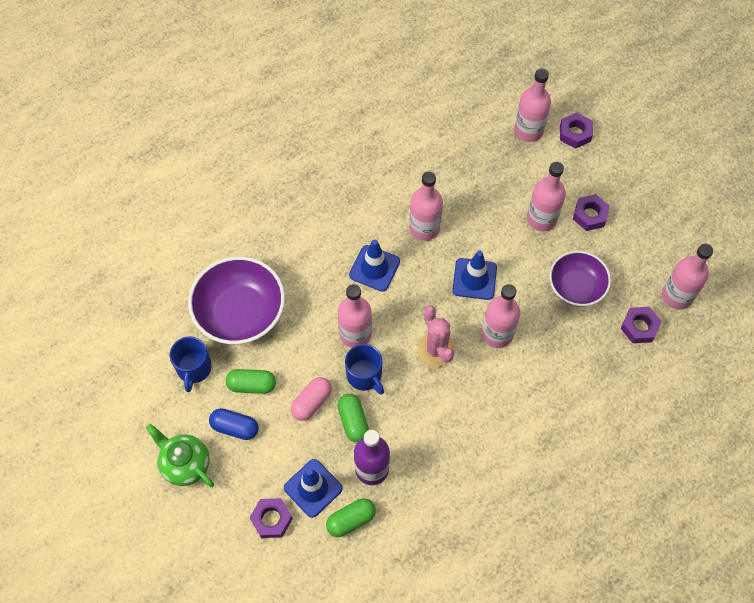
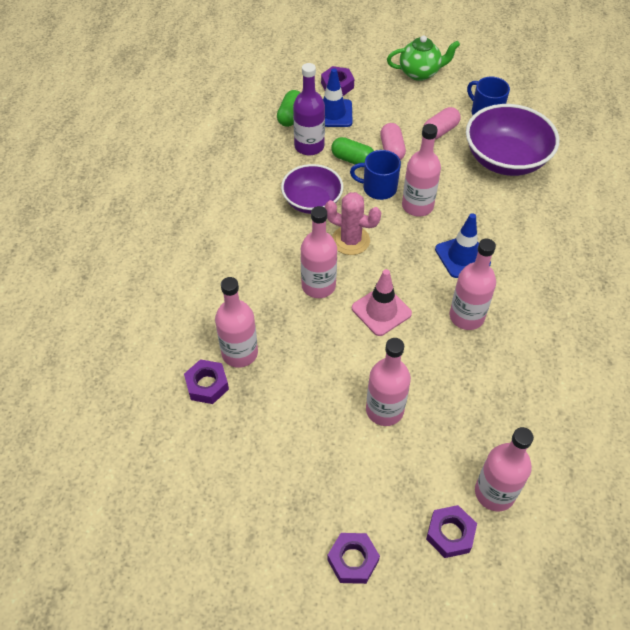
camera: 135 degrees right, 10 degrees down
(235, 427) = (418, 106): blue capsule -> none
(252, 385) = (440, 131): green capsule -> pink capsule
(474, 279) = (381, 311): blue traffic cone -> pink traffic cone
(576, 287) = (293, 374): purple bowl -> purple bowl (312, 201)
(590, 215) = (346, 453): purple nut -> purple nut (353, 560)
(677, 296) = (195, 443): pink bottle -> pink bottle (239, 353)

